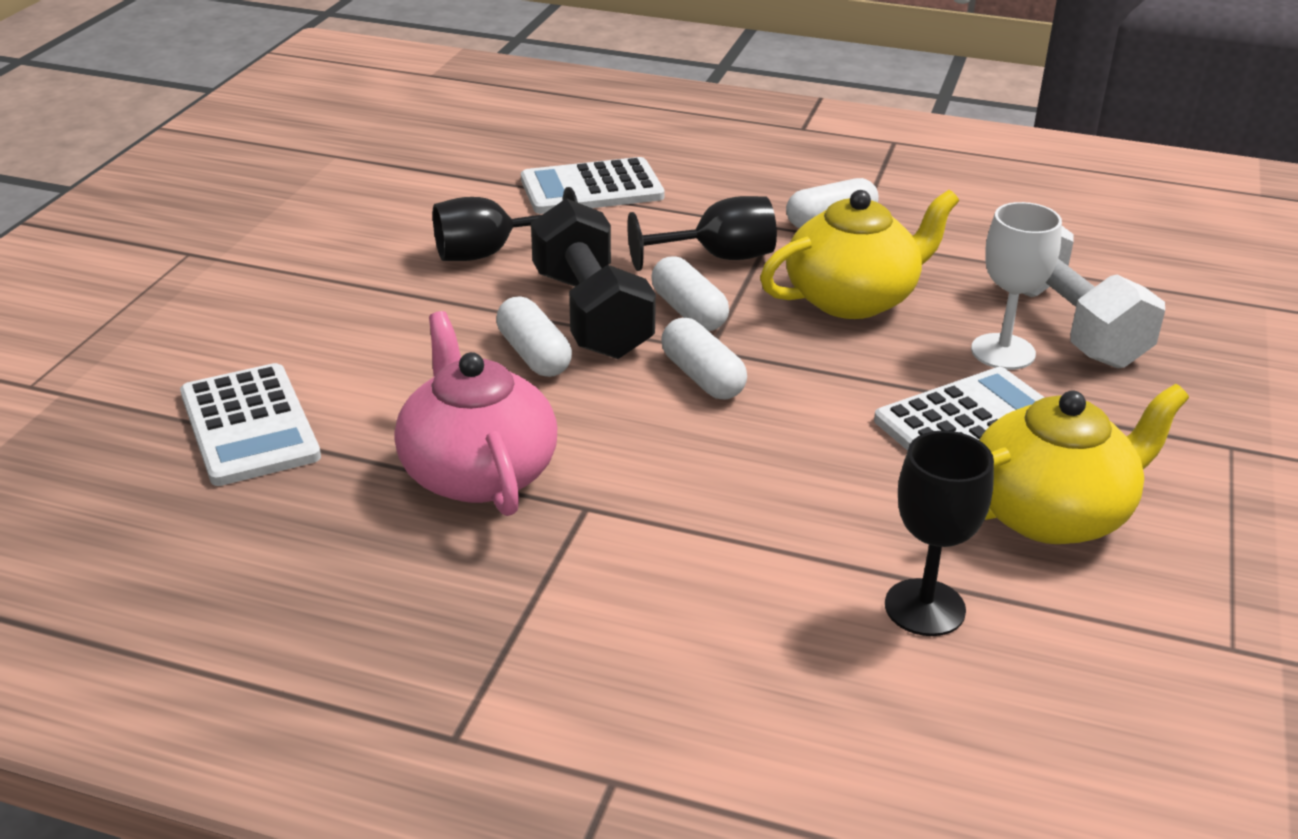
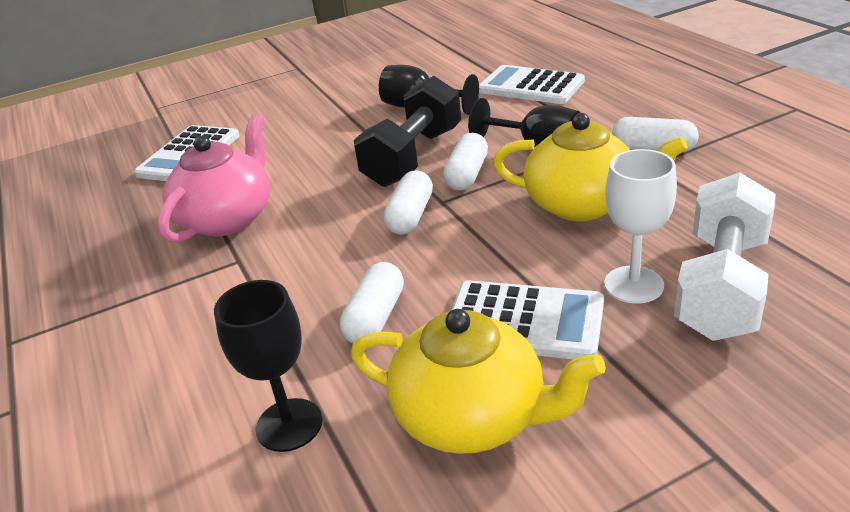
camera: 50 degrees right, 0 degrees up
(534, 355) = (350, 168): white capsule -> white capsule (375, 318)

